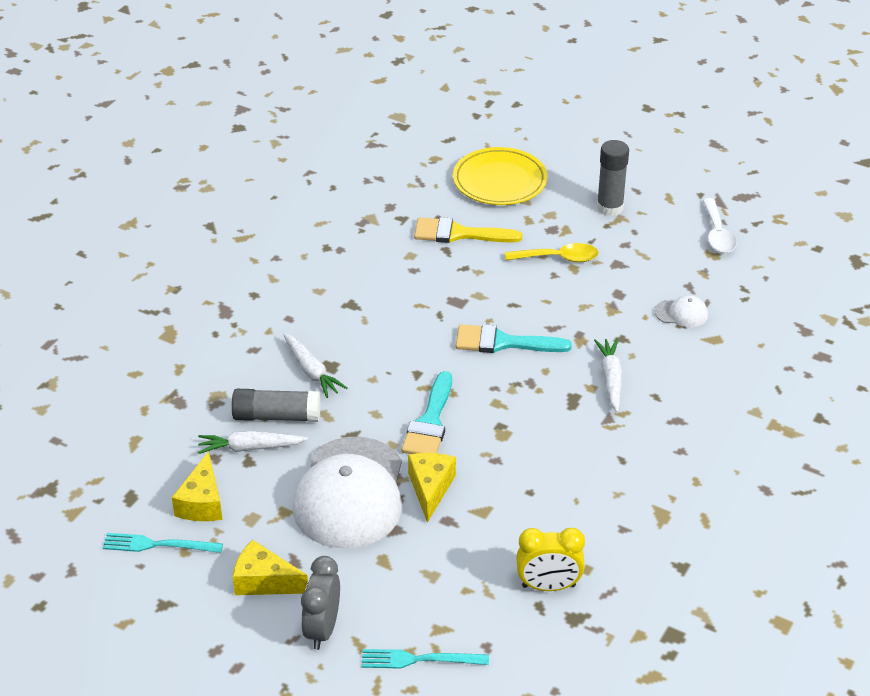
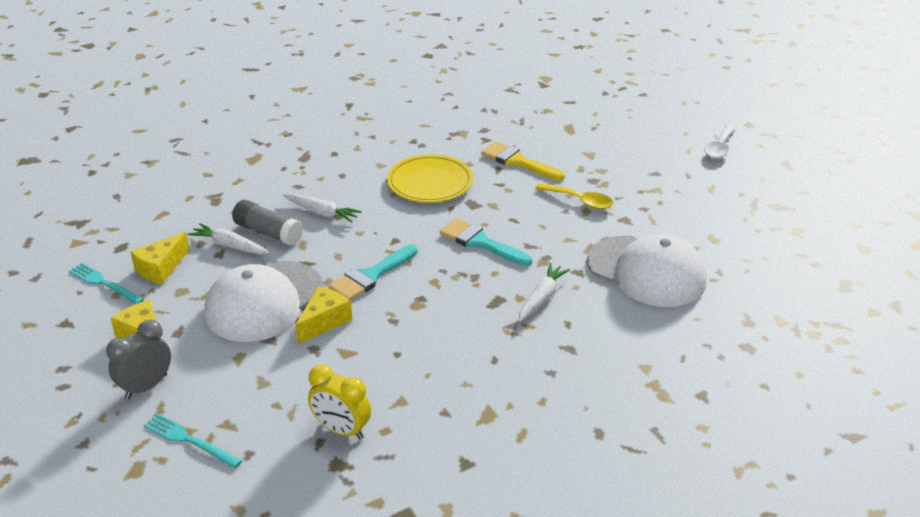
camera: 30 degrees right, 5 degrees down
(311, 371) = (322, 213): white carrot -> white carrot turned 60 degrees counterclockwise
(500, 181) = (582, 138): yellow plate -> yellow plate (430, 183)
(610, 207) = (654, 180): grey glue stick -> none
(681, 313) = (646, 271): white cap -> white cap, size x2.47
(717, 234) = (731, 225): white spoon -> white spoon (720, 147)

